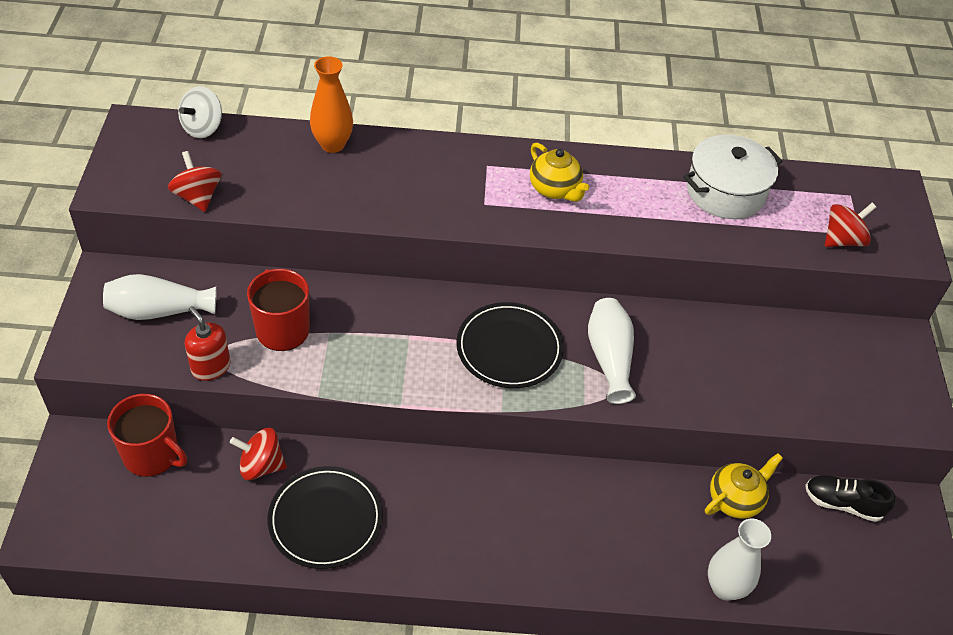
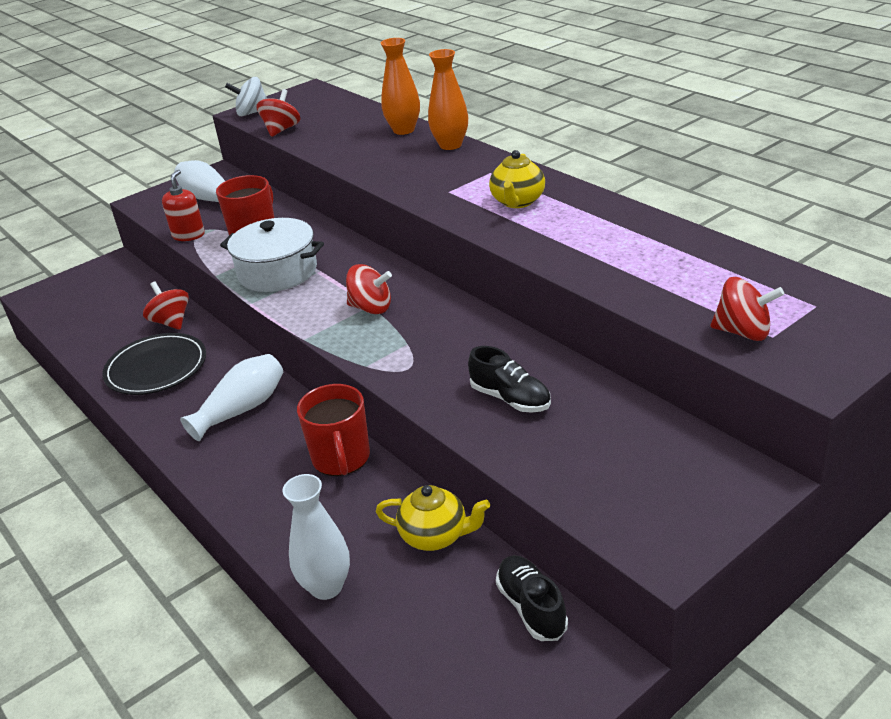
camera: 55 degrees right, 15 degrees down
(152, 455) = (133, 288): red mug -> red mug (341, 458)
(203, 128) = (342, 101): white spinning top -> white spinning top (252, 113)
(406, 146) = (450, 145): none -> orange vase
(509, 348) = (371, 308): black plate -> red spinning top
(609, 357) = (434, 349): white vase -> white vase (242, 409)
(713, 367) = (510, 399): none -> black shoe
(725, 192) = (673, 255): white pot -> white pot (278, 272)

